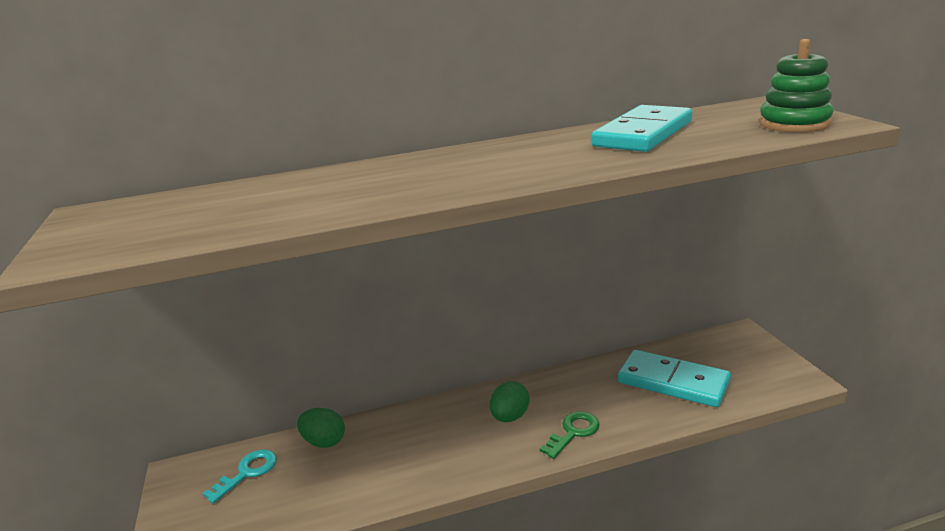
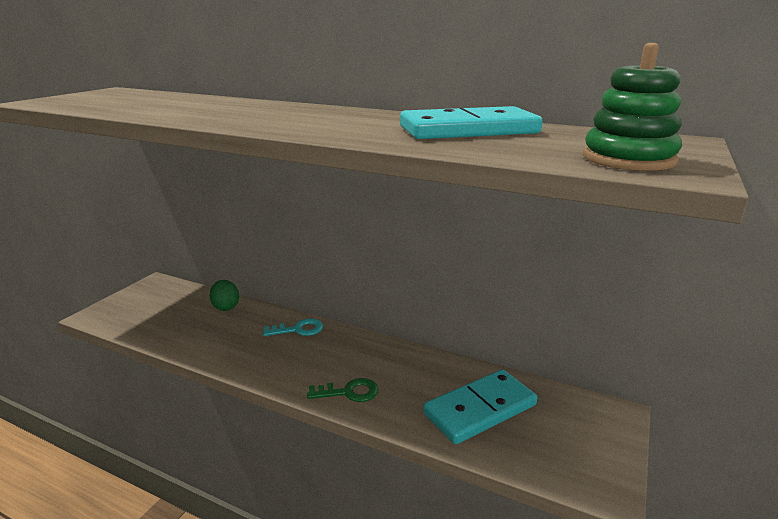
camera: 40 degrees right, 0 degrees up
(247, 472) = (175, 300): turquoise key -> turquoise key (298, 329)
(510, 417) = (331, 356): green egg -> none
(673, 382) = (480, 409): turquoise domino -> turquoise domino turned 75 degrees clockwise

